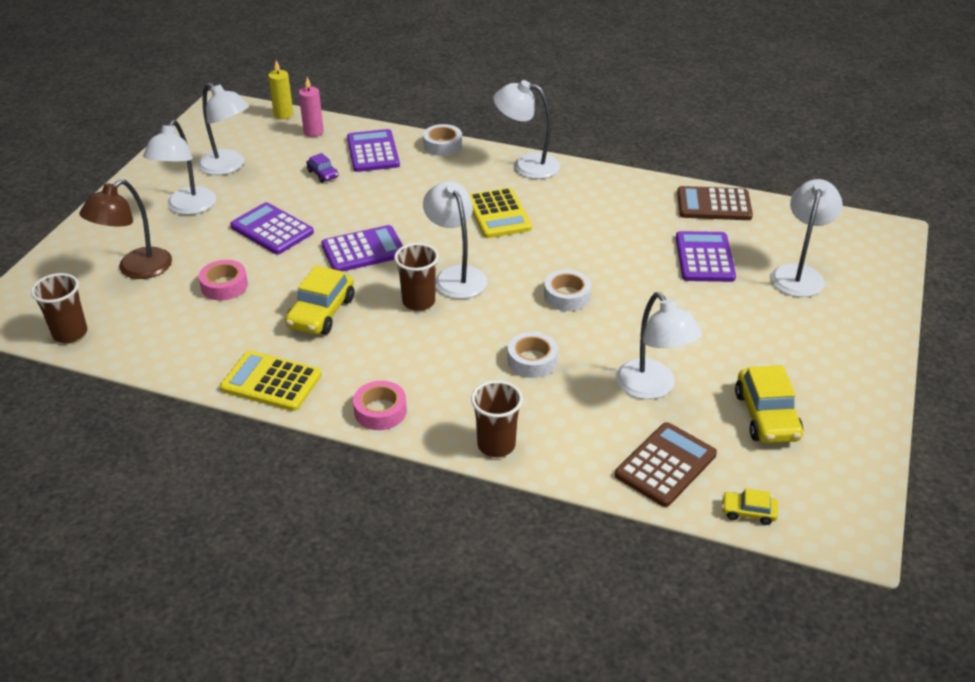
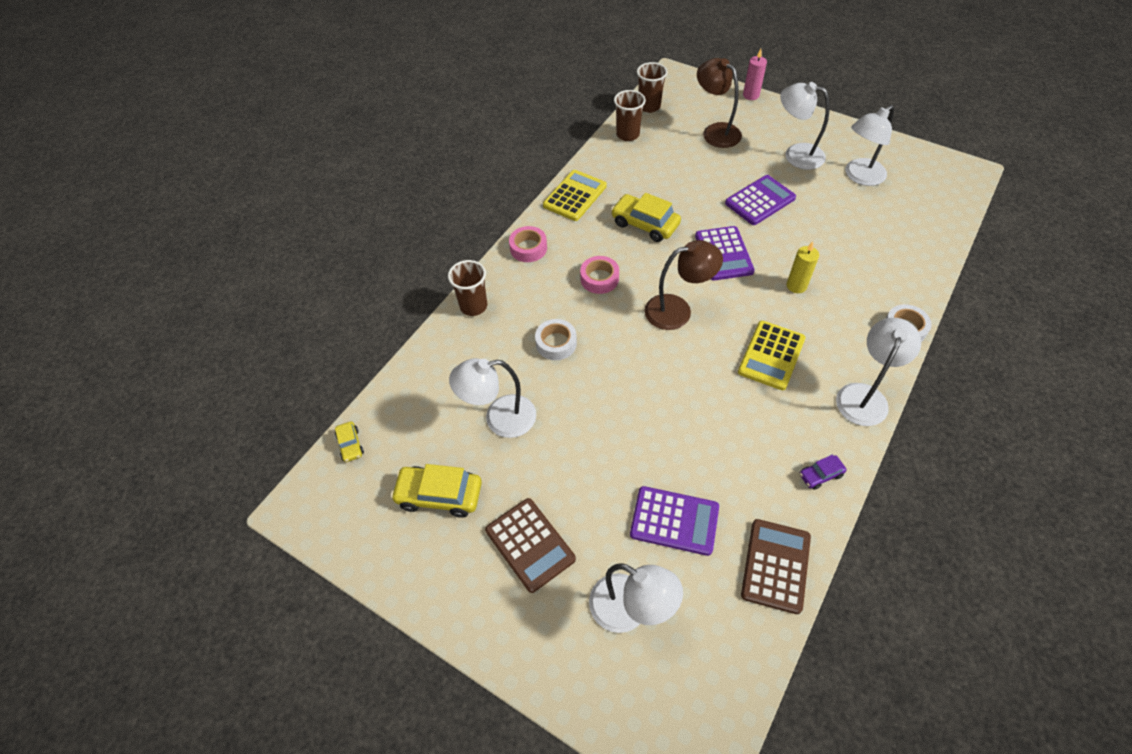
camera: 105 degrees right, 15 degrees up
(224, 285) = (688, 174): pink tape -> pink tape (599, 279)
(283, 114) = (958, 213): yellow candle -> yellow candle (796, 286)
(313, 132) = (925, 233): pink candle -> pink candle (751, 95)
(323, 174) = (847, 235): purple car -> purple car (820, 475)
(373, 152) = (888, 273): purple calculator -> none
(418, 302) = (646, 282): brown cup -> brown cup (627, 135)
(456, 276) = (677, 310): white lamp -> brown lamp
(498, 214) = (771, 355): yellow calculator -> yellow calculator turned 60 degrees counterclockwise
(567, 296) = (634, 384): white tape -> none
(665, 465) = (416, 404): brown calculator -> brown calculator (530, 544)
(748, 512) = (350, 445): yellow car -> yellow car turned 135 degrees clockwise

